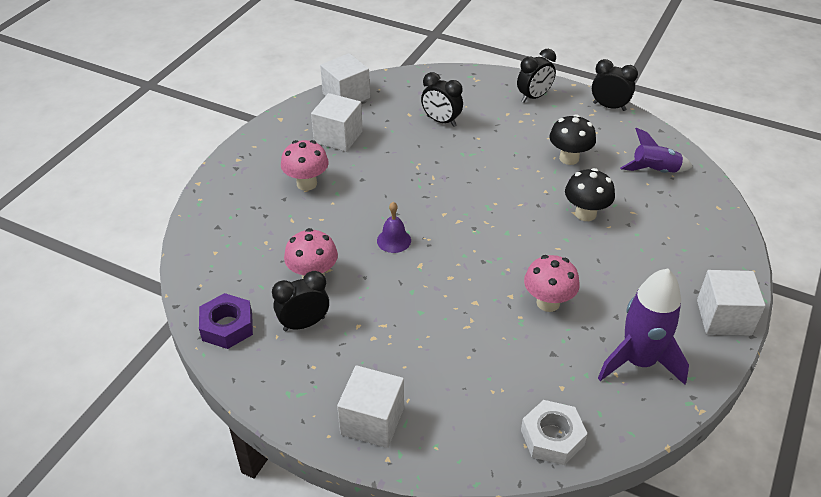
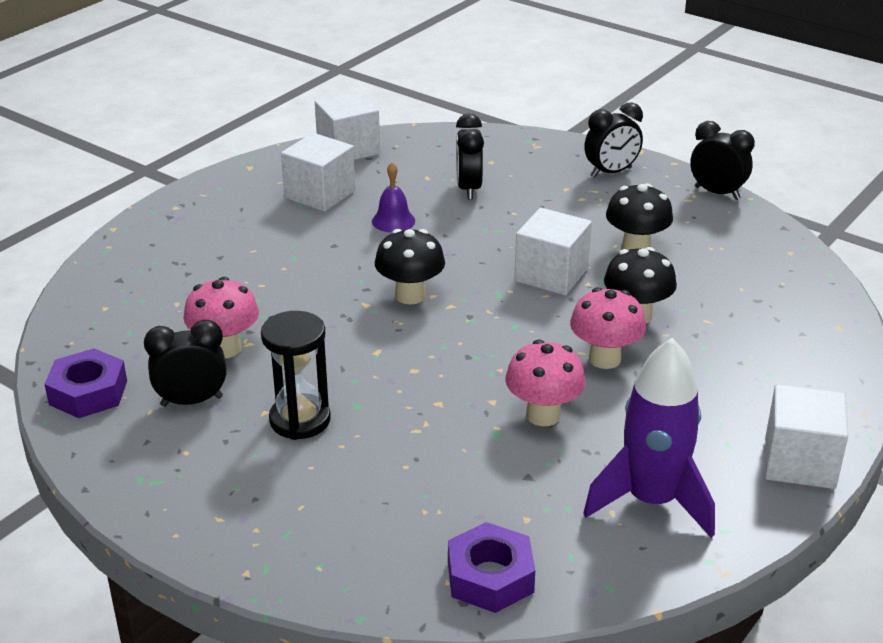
camera: 10 degrees right, 10 degrees down
(306, 183) = (257, 243): pink mushroom -> pink mushroom (604, 359)
(372, 420) = (242, 524): white cube -> white cube (551, 275)
(385, 329) = (300, 420): none -> black hourglass
(394, 240) = (351, 319): purple bell -> purple bell (393, 221)
(428, 216) = (410, 295): none -> black mushroom
(441, 121) = (469, 189): black clock -> black clock turned 45 degrees clockwise
(552, 437) = (490, 577): white nut -> purple nut
(655, 171) = (758, 275): purple rocket -> none

